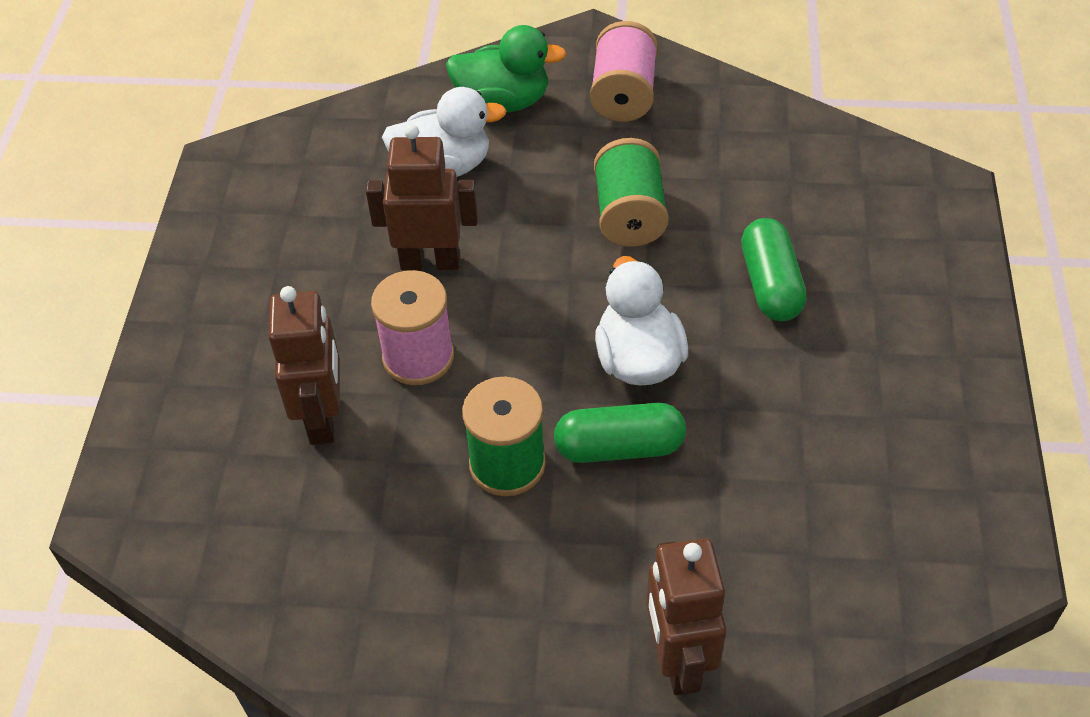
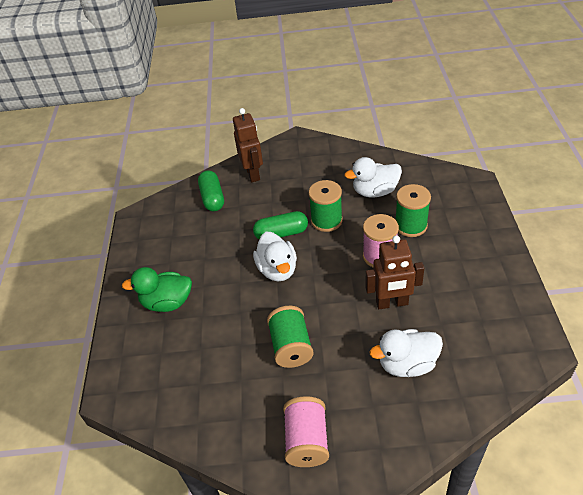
camera: 175 degrees right, 5 degrees down
(323, 418) = (411, 225): brown robot -> green spool
(365, 530) = (375, 191): none -> white duck
(503, 101) = (386, 423): green duck -> green duck (167, 302)
(770, 284) = (215, 316): green capsule -> green capsule (212, 198)

